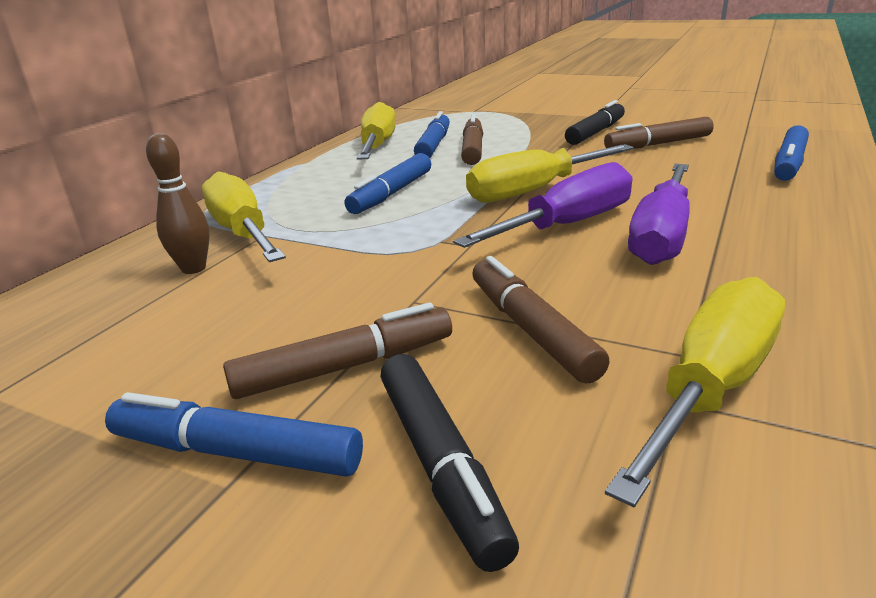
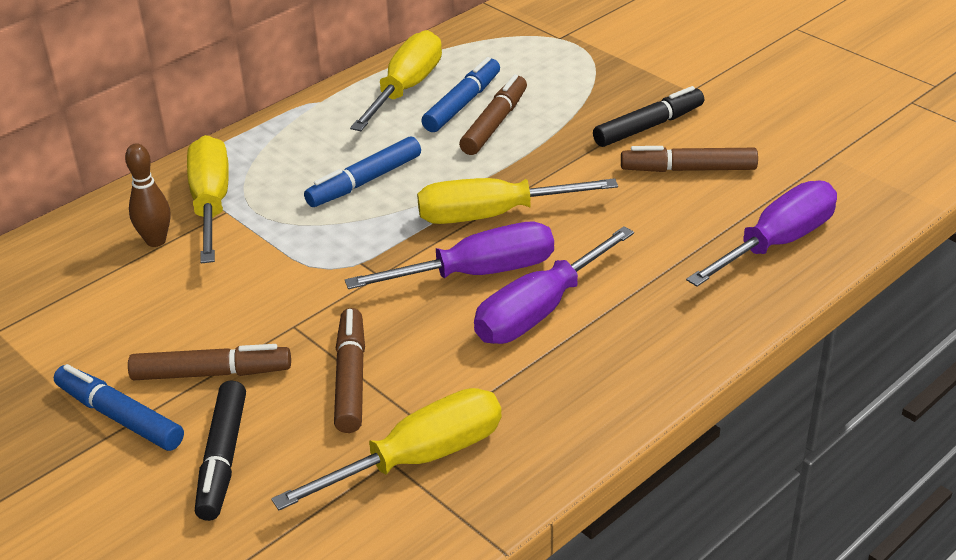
camera: 20 degrees right, 10 degrees up
(789, 163) = (777, 243): blue marker -> purple screwdriver

